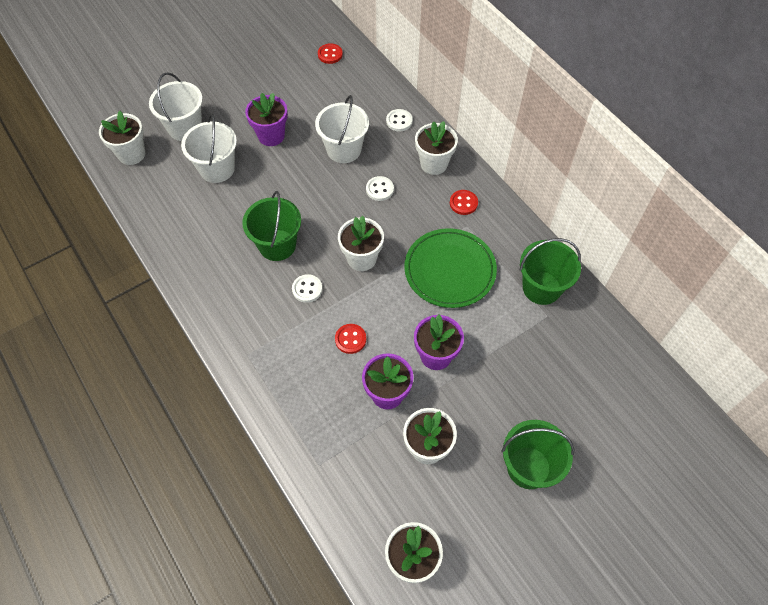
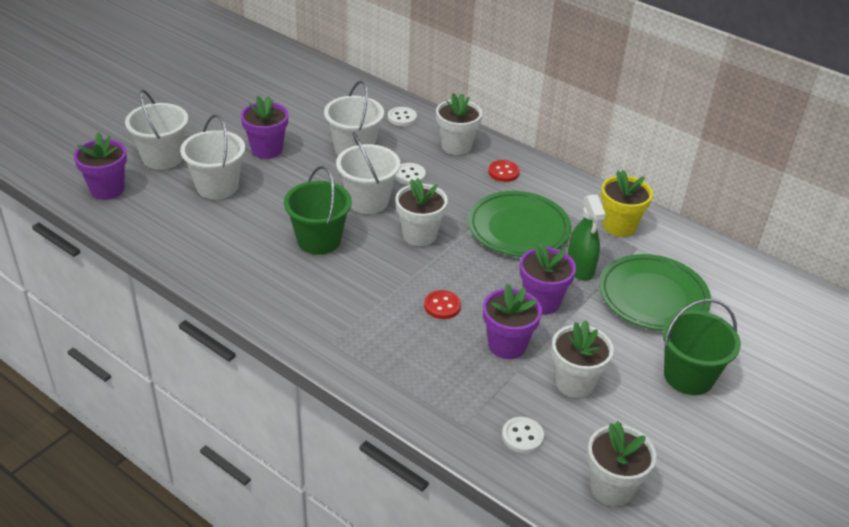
camera: 20 degrees left, 20 degrees down
(131, 154) = (107, 189): white flower pot -> purple flower pot
(307, 289) = (372, 272): white button -> white button (522, 436)
(330, 54) = (300, 75): red button -> none
(333, 211) = (368, 201): none -> white bucket
(485, 327) = (580, 268): none -> green spray bottle
(536, 374) = (653, 297): none -> green plate
(541, 288) = (619, 226): green bucket -> yellow flower pot

